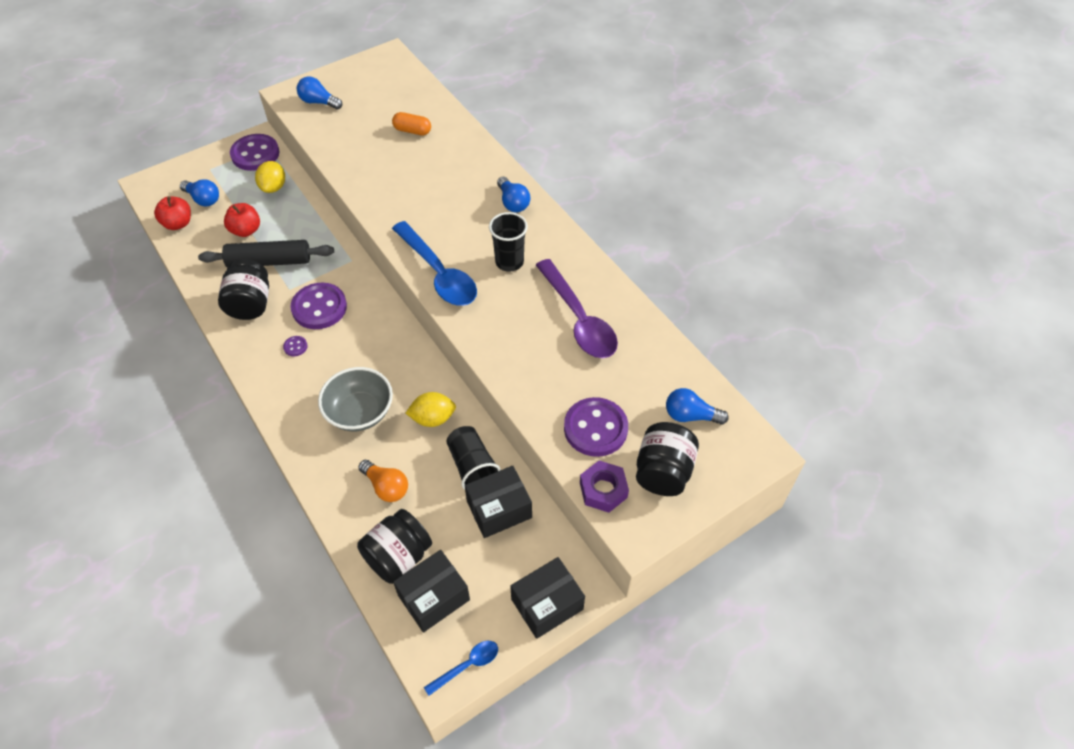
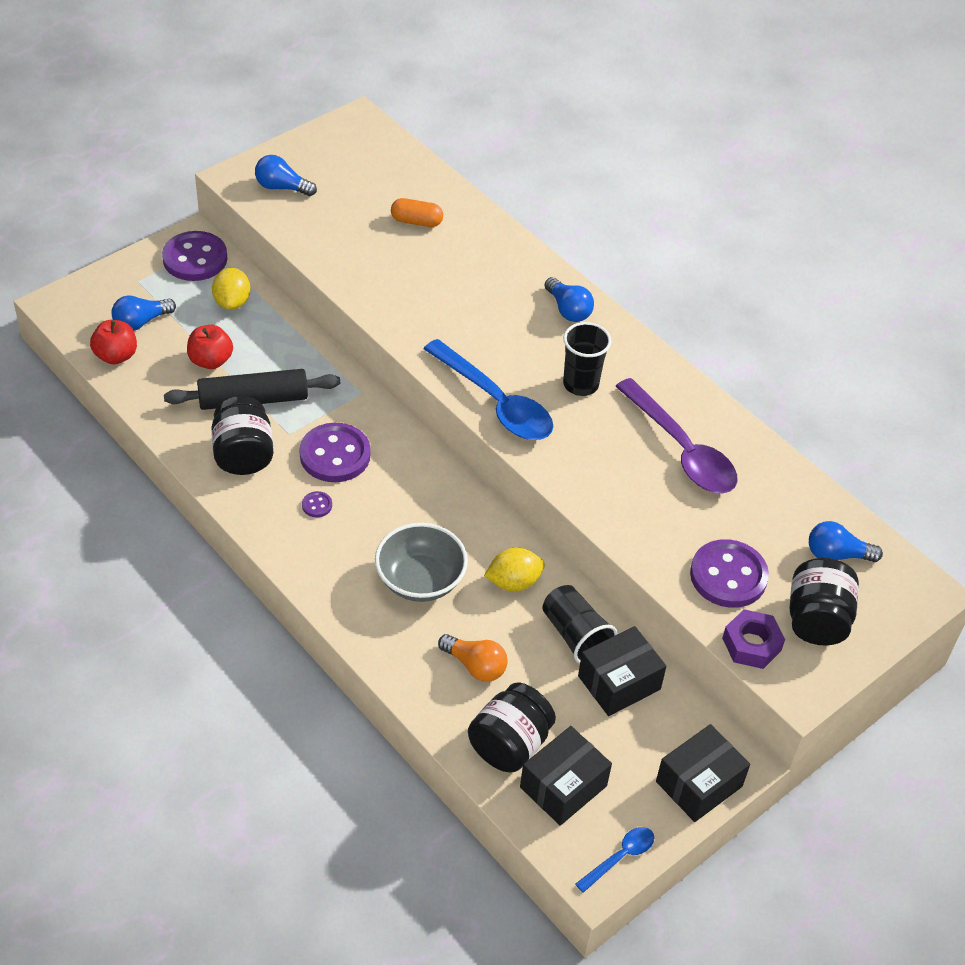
camera: 10 degrees left, 5 degrees down
(203, 199) = (141, 322): blue light bulb -> blue light bulb turned 120 degrees clockwise

